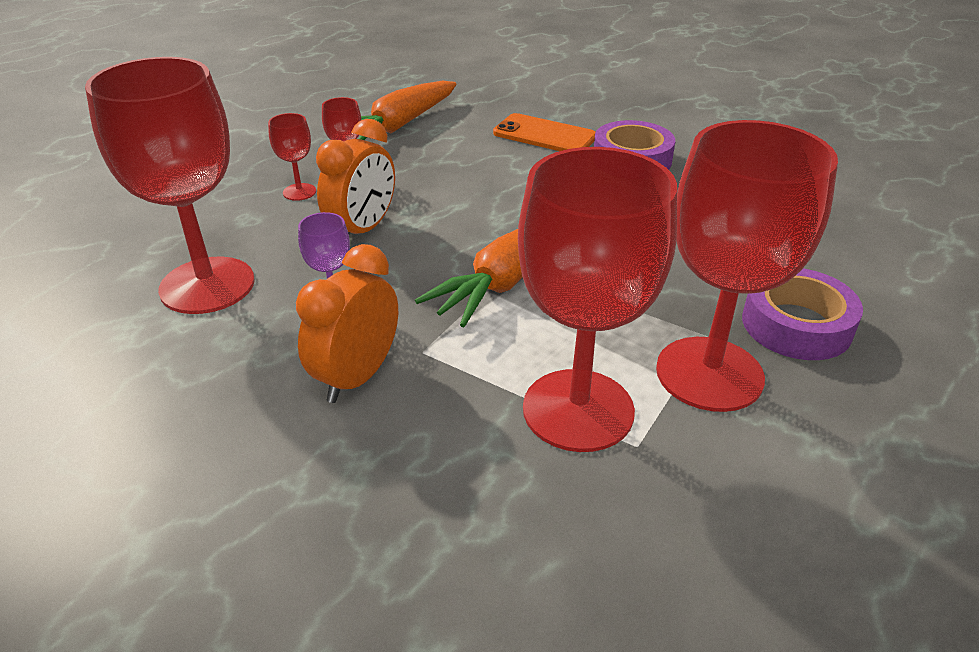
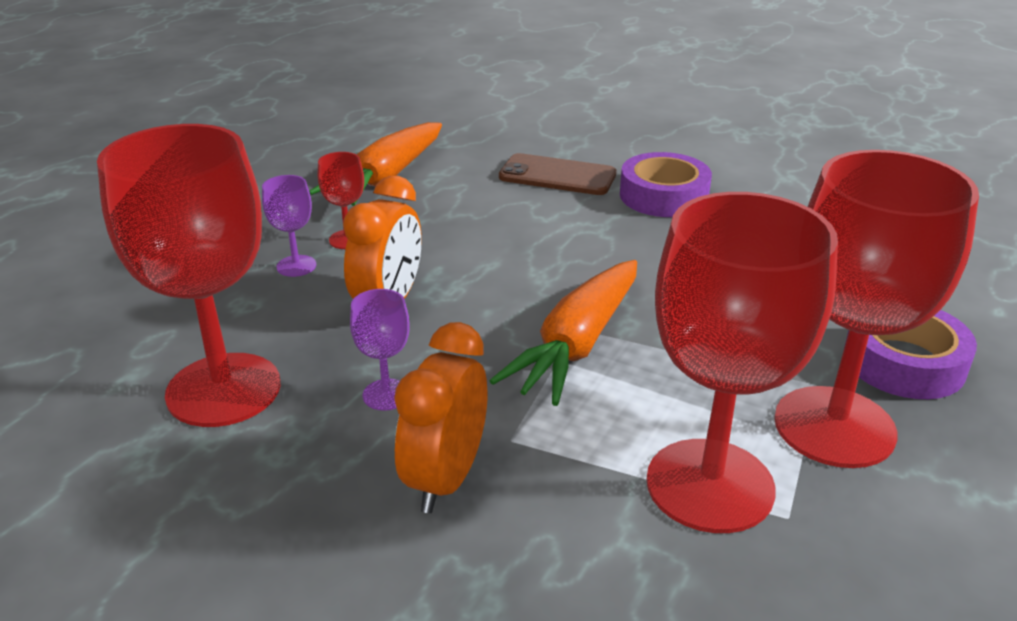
camera: 10 degrees left, 5 degrees down
(299, 192) = (296, 266): red goblet -> purple goblet
(544, 135) = (557, 176): orange phone -> brown phone

